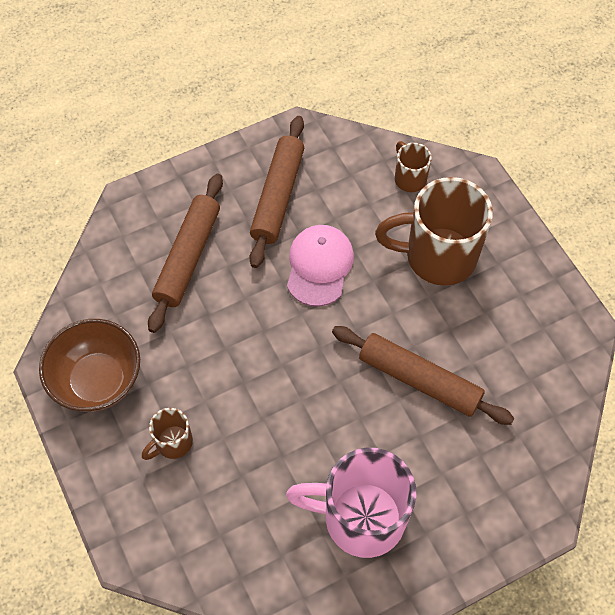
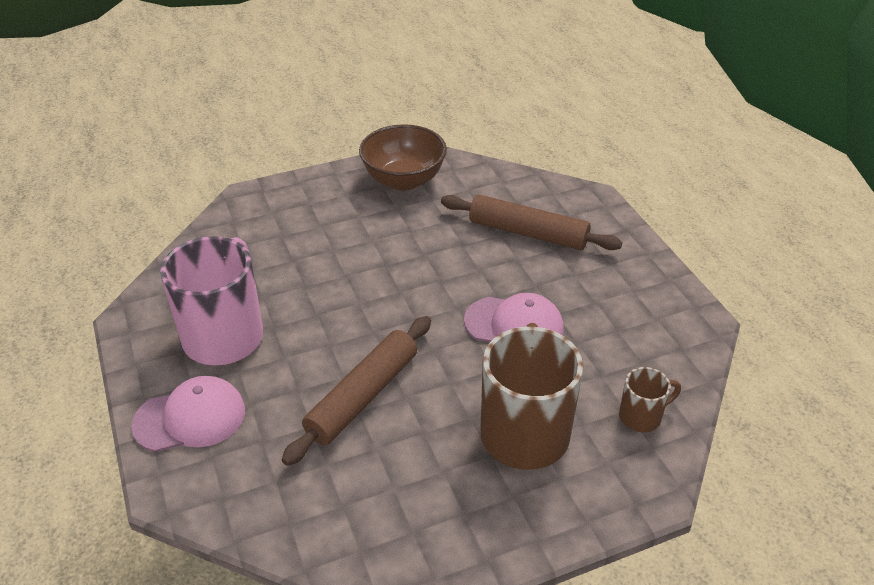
camera: 95 degrees right, 20 degrees down
(172, 443) = (335, 220): brown mug -> none
(278, 196) = (605, 298): brown rolling pin -> none
(466, 522) = (190, 418): none -> pink cap

